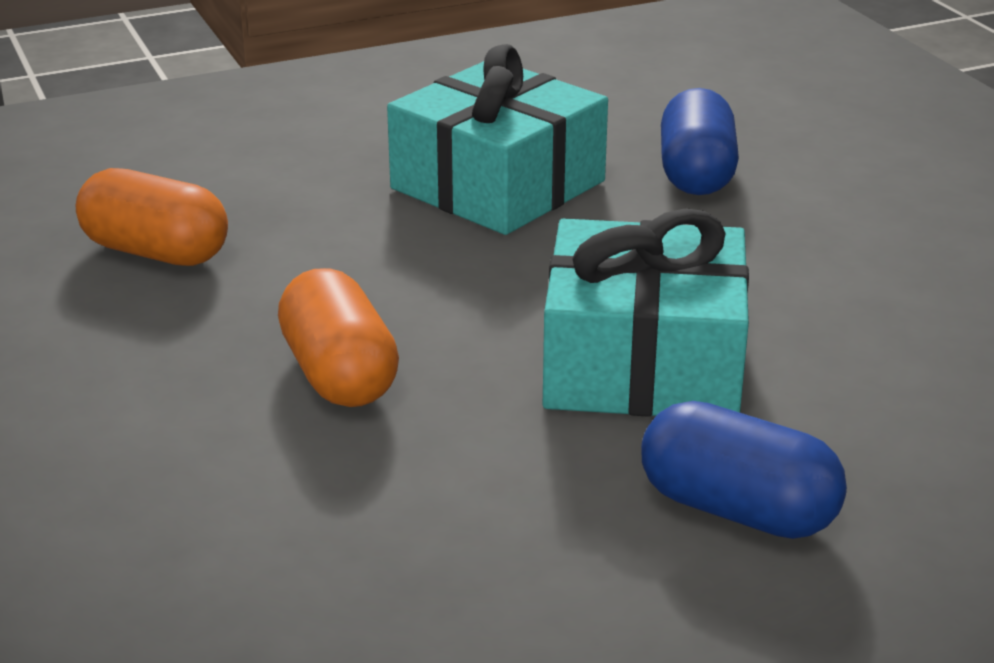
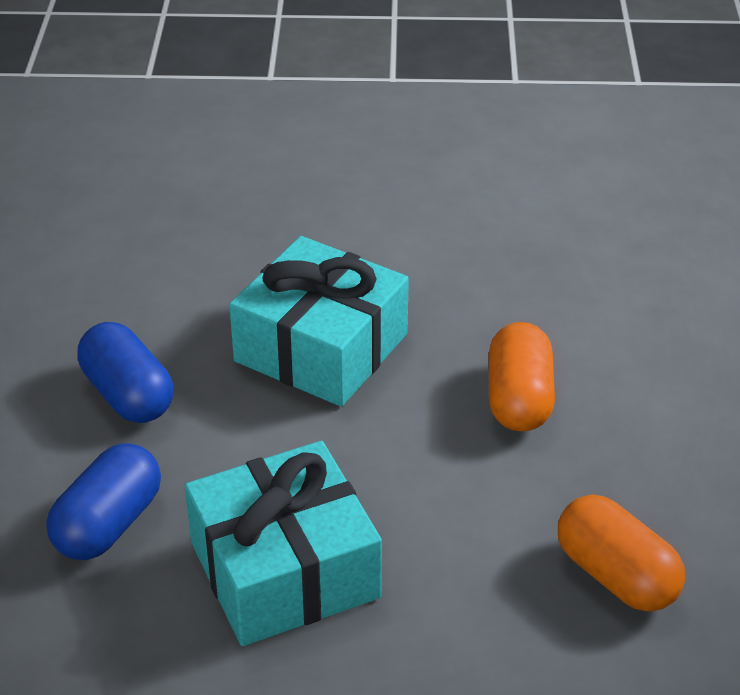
camera: 155 degrees left, 10 degrees up
(737, 510) = (351, 246): blue capsule -> blue capsule (128, 395)

